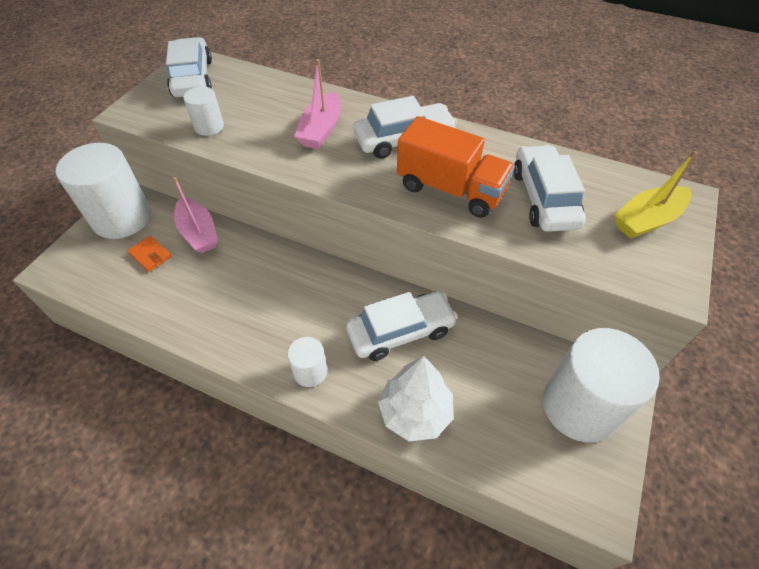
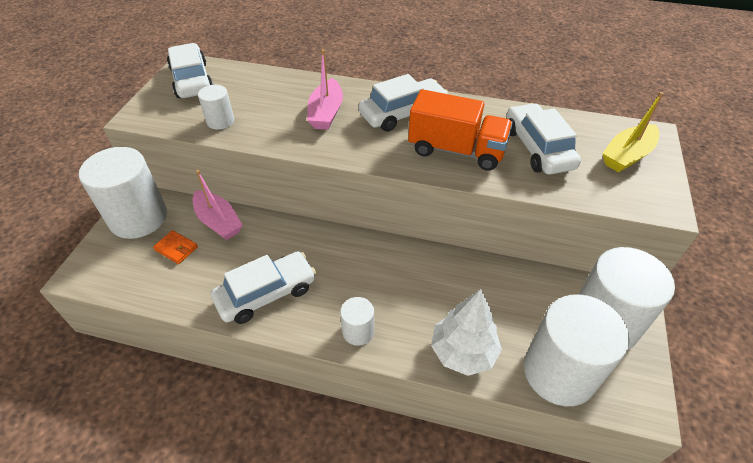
camera: 10 degrees left, 5 degrees down
(401, 331) = (431, 283): white car -> white car (266, 294)
(514, 453) = (559, 372): none -> white cylinder

